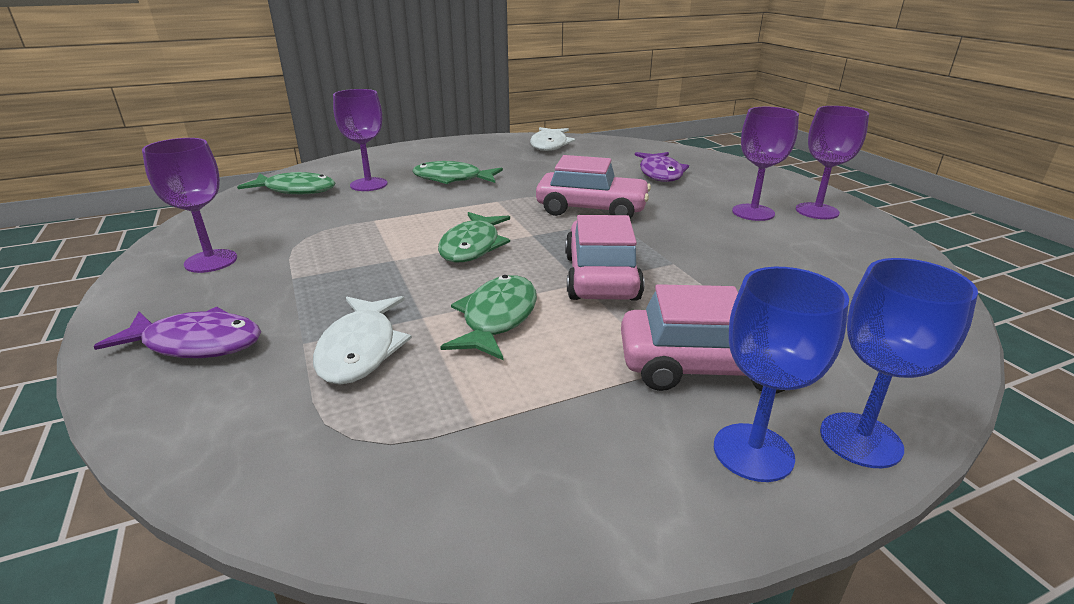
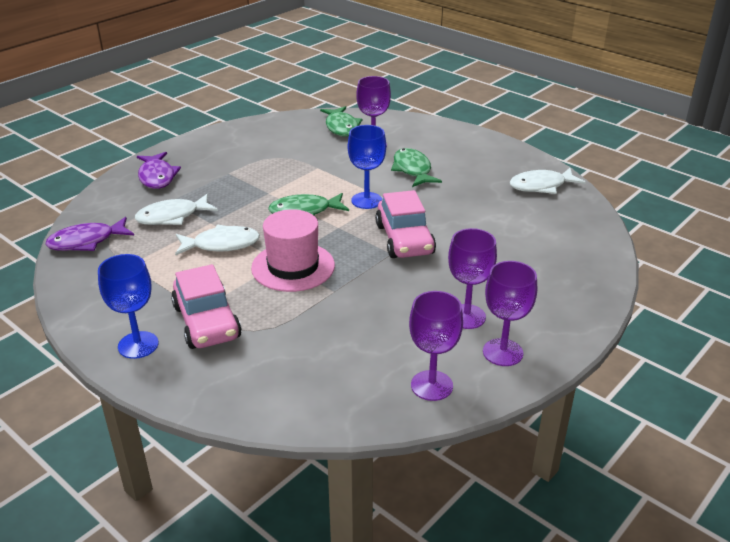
camera: 65 degrees right, 5 degrees up
(211, 261) = (232, 145): purple goblet -> purple goblet (431, 385)
(497, 318) = (221, 244): green fish -> white fish
(601, 277) = (293, 267): pink car -> pink hat
(660, 173) = (522, 255): purple fish -> purple fish (86, 241)
(860, 440) = (161, 379): blue goblet -> blue goblet (366, 200)

